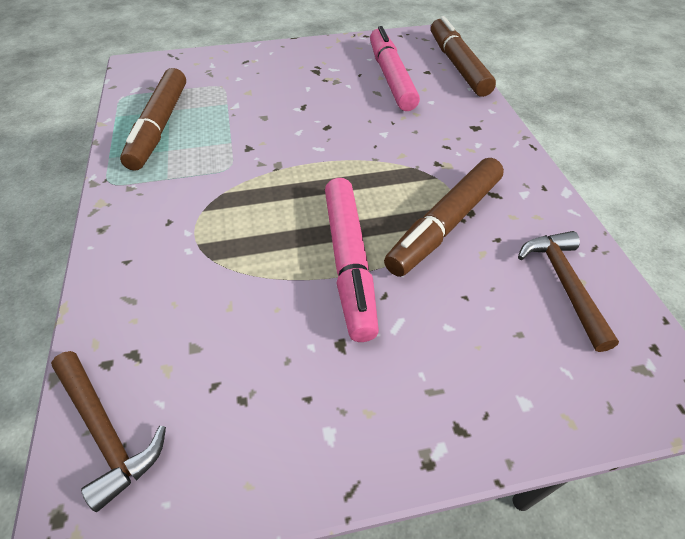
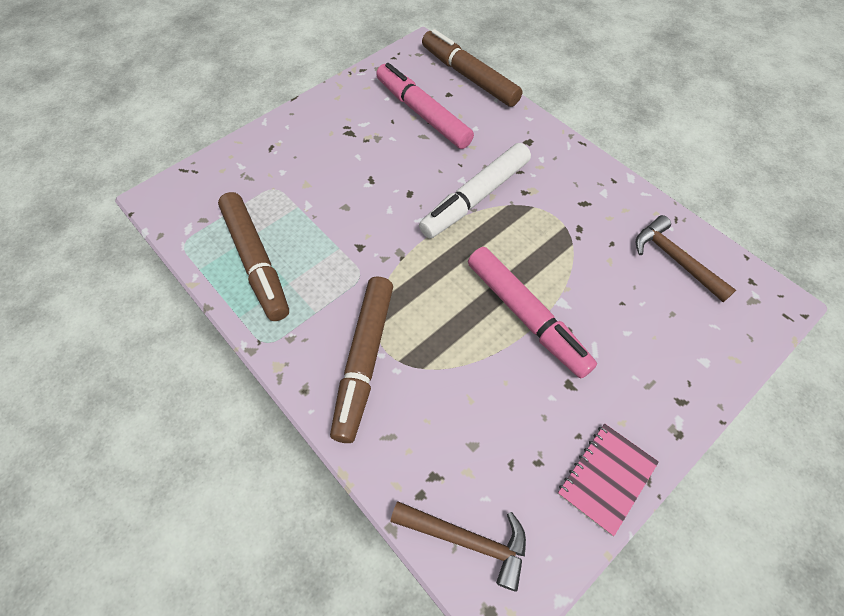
camera: 30 degrees left, 10 degrees up
(301, 460) = (606, 478): none -> pink notebook
(384, 150) = (475, 197): none -> white marker
(445, 224) = (568, 248): brown marker -> brown marker (364, 360)

